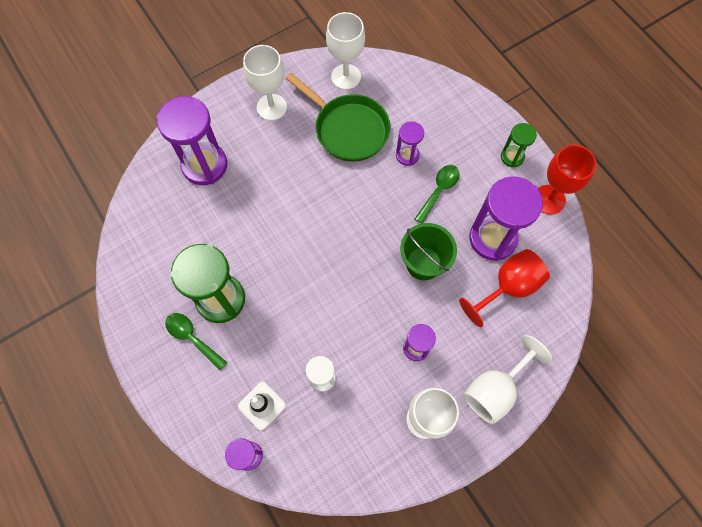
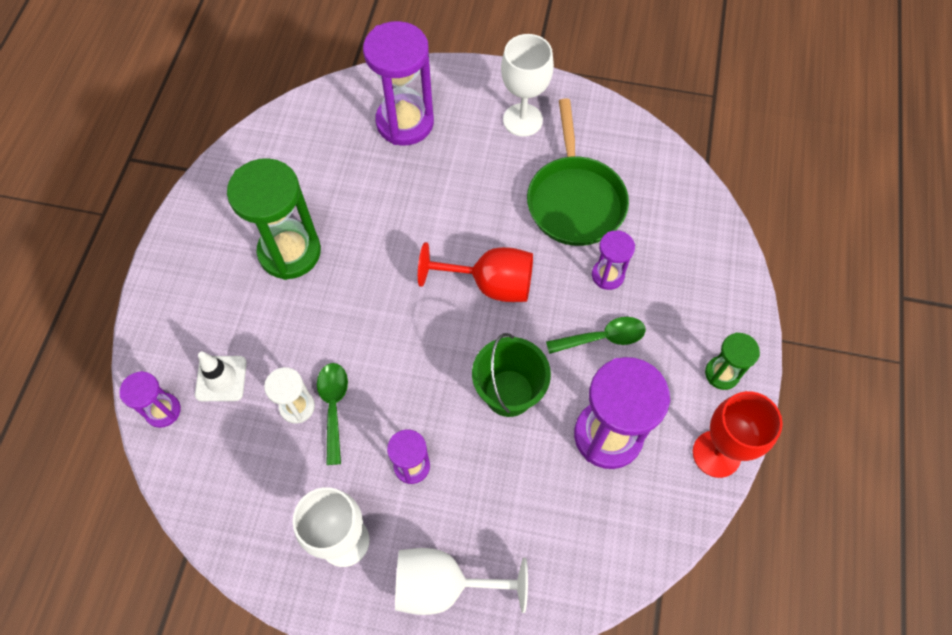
camera: 45 degrees right, 5 degrees down
(192, 338) = (231, 263): green spoon -> green spoon (333, 406)
(346, 77) = (627, 149): white goblet -> none
(508, 287) = (570, 499): red goblet -> red goblet (490, 284)

